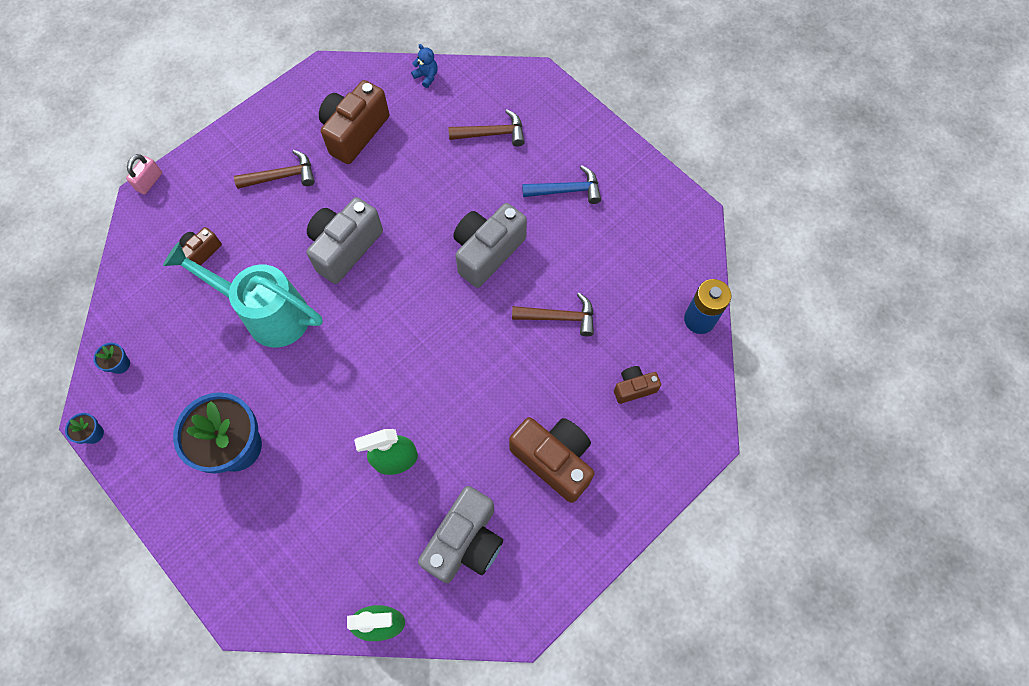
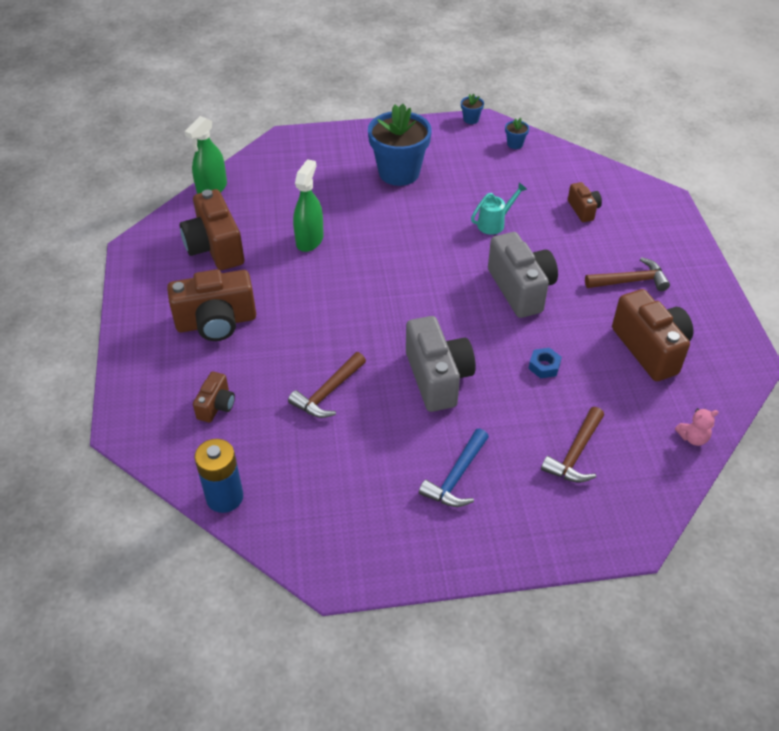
camera: 125 degrees right, 20 degrees down
(149, 182) = (680, 206): pink padlock -> none
(267, 313) = (495, 223): turquoise watering can -> turquoise watering can, size x0.47
(282, 176) = (630, 281): brown hammer -> brown hammer turned 120 degrees counterclockwise
(423, 190) = (544, 366): none -> blue nut
(426, 76) = (693, 438): blue teddy bear -> pink teddy bear
(465, 542) = (215, 247): grey camera -> brown camera

